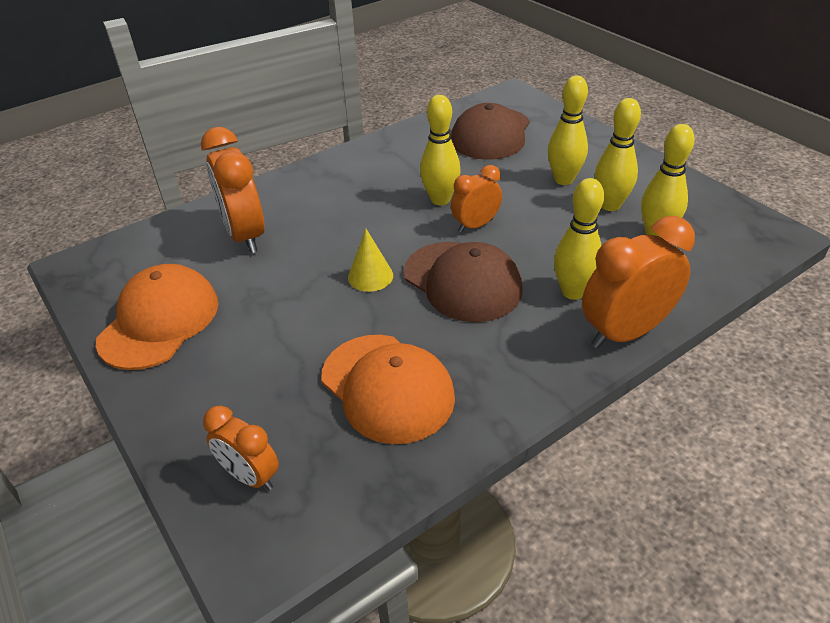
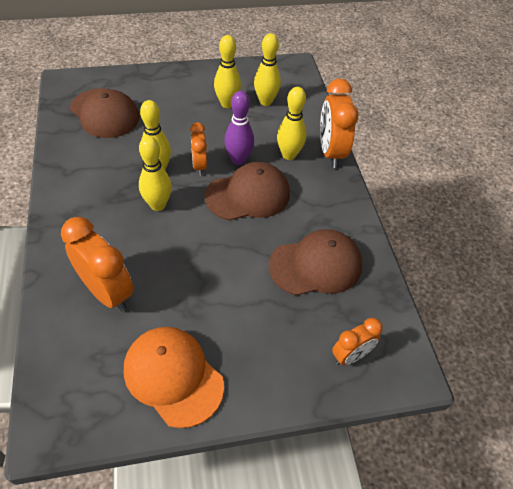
camera: 70 degrees left, 10 degrees up
(245, 235) = (107, 292): orange clock -> orange clock turned 135 degrees counterclockwise
(370, 276) = (211, 236): yellow cone -> none
(387, 387) = (316, 265): orange cap -> brown cap
(517, 251) = (238, 160): none -> purple bowling pin
(563, 179) = (187, 108): yellow bowling pin -> yellow bowling pin (158, 205)

